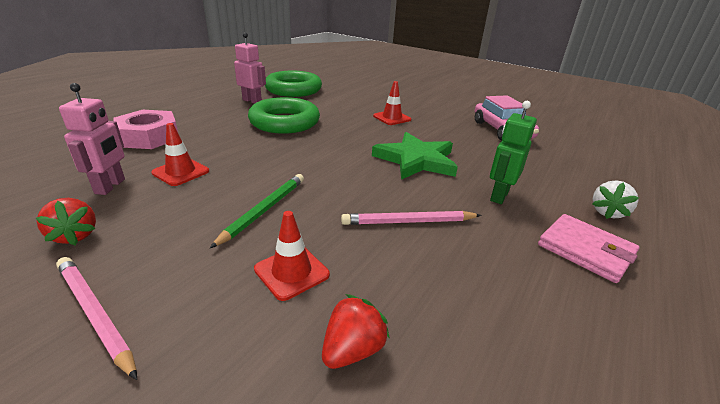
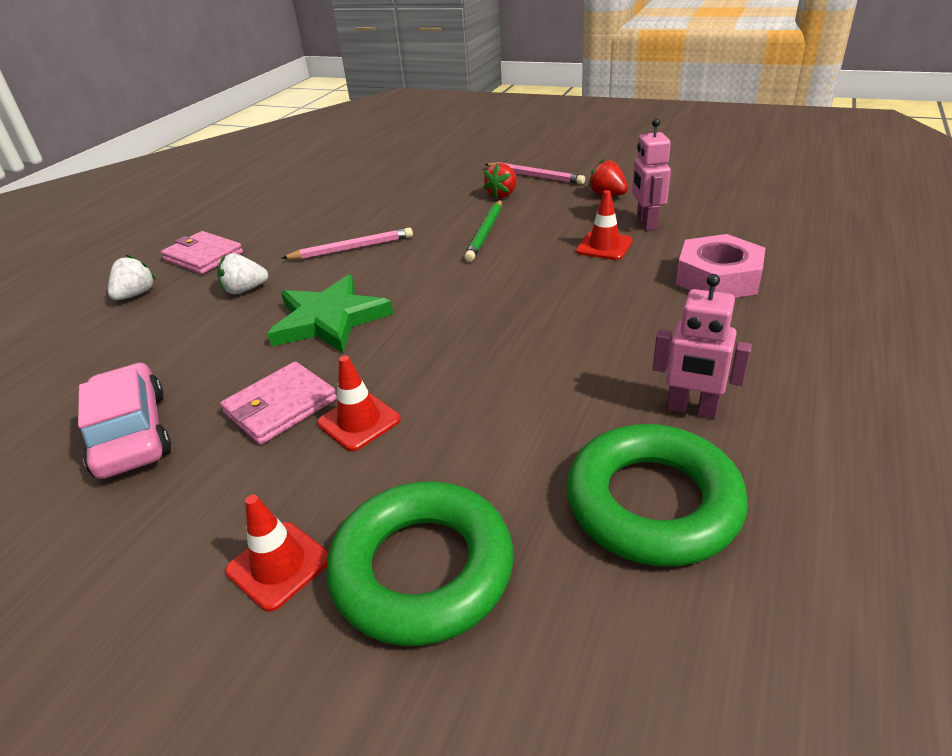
camera: 175 degrees right, 5 degrees up
(284, 122) = (562, 354): green ring -> green ring (422, 569)
(291, 272) = (438, 206): red traffic cone -> red traffic cone (279, 565)
(352, 349) = (390, 190): red strawberry -> red strawberry (502, 194)
(431, 127) = (280, 406): none -> pink wallet
(499, 196) = (245, 290): green robot -> white strawberry

